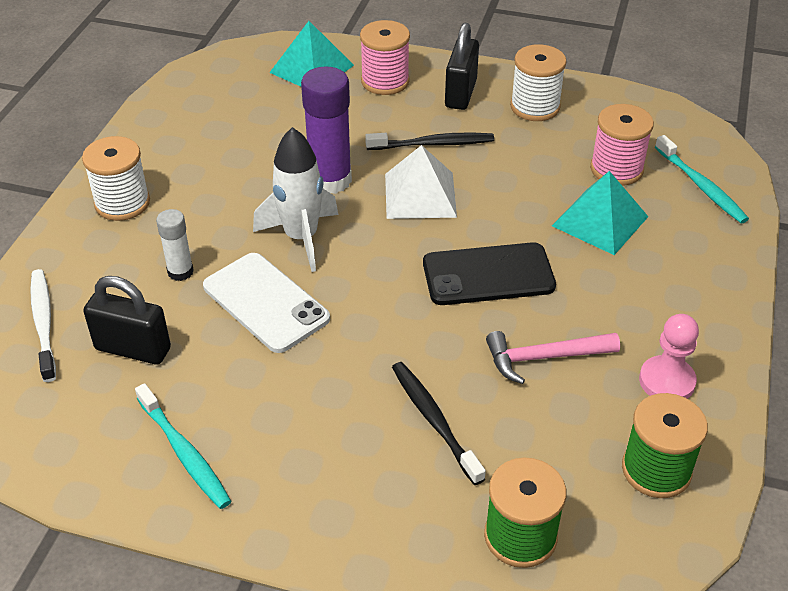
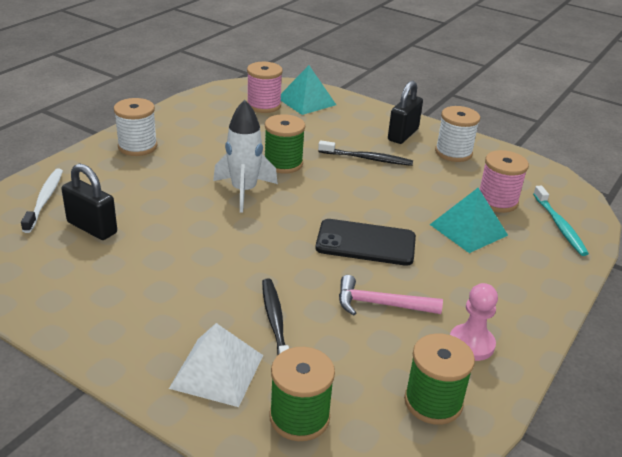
camera: 15 degrees right, 10 degrees down
(180, 272) = (151, 192): white glue stick -> none
(184, 453) = (87, 296): turquoise toothbrush -> none
(265, 302) = (197, 222): white phone -> none
(330, 180) = (283, 163): purple glue stick -> green spool
(385, 81) = (353, 117): pink spool -> pink spool (264, 105)
(420, 195) = (342, 185): white pyramid -> white pyramid (217, 371)

